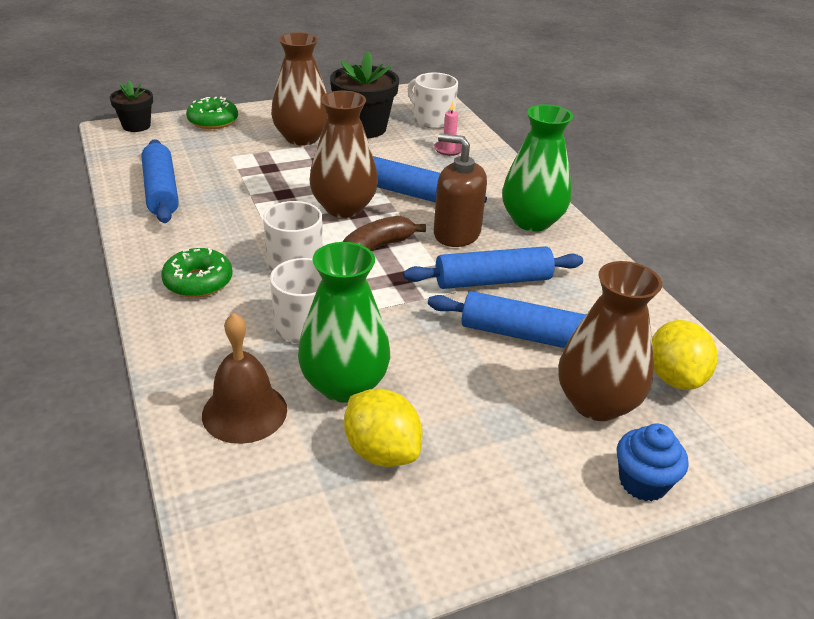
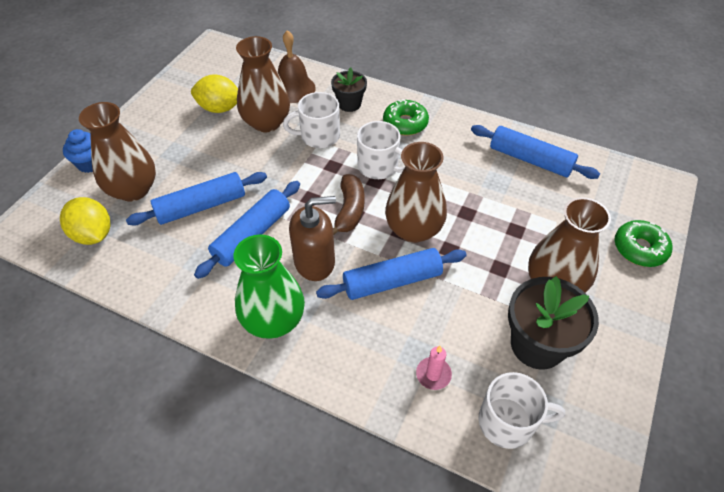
camera: 140 degrees right, 15 degrees up
(136, 126) = (663, 199): black flower pot -> black flower pot (349, 104)
(344, 385) = (266, 122): green vase -> brown vase

